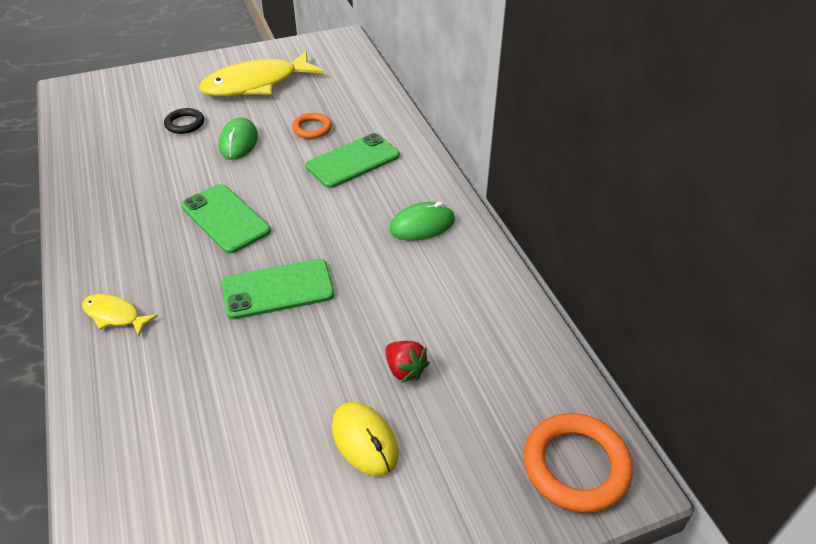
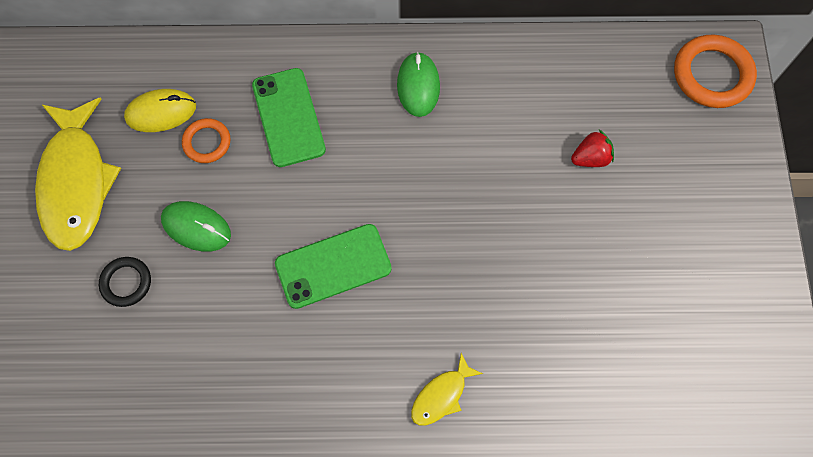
camera: 70 degrees left, 25 degrees up
(278, 289) = (459, 236): green phone -> none
(365, 440) = (651, 209): yellow mouse -> yellow mouse (161, 112)

